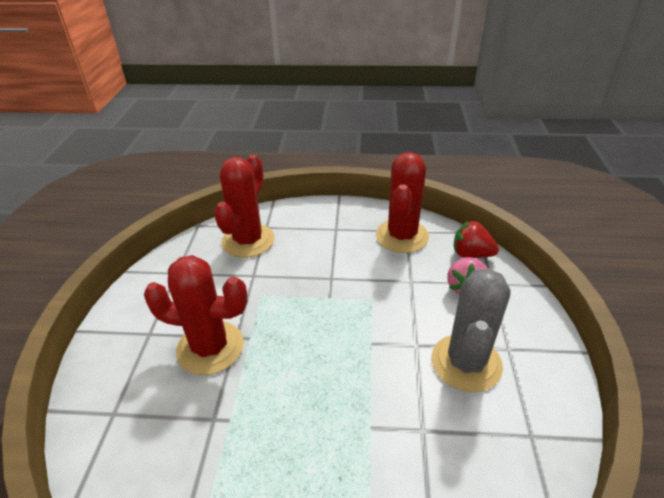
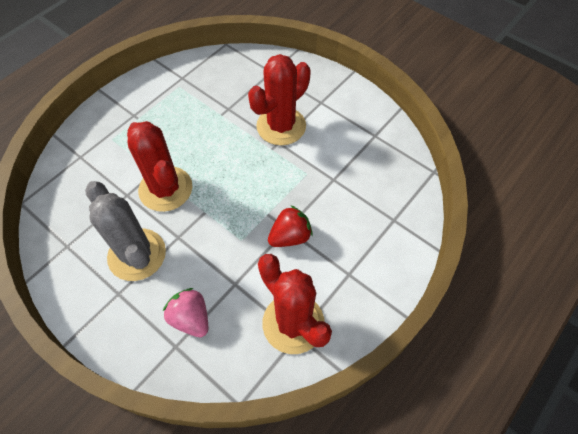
camera: 125 degrees right, 20 degrees up
(248, 241) = (382, 196): red cactus -> red cactus (165, 189)
(471, 254) = (219, 364): red strawberry -> red strawberry (290, 236)

